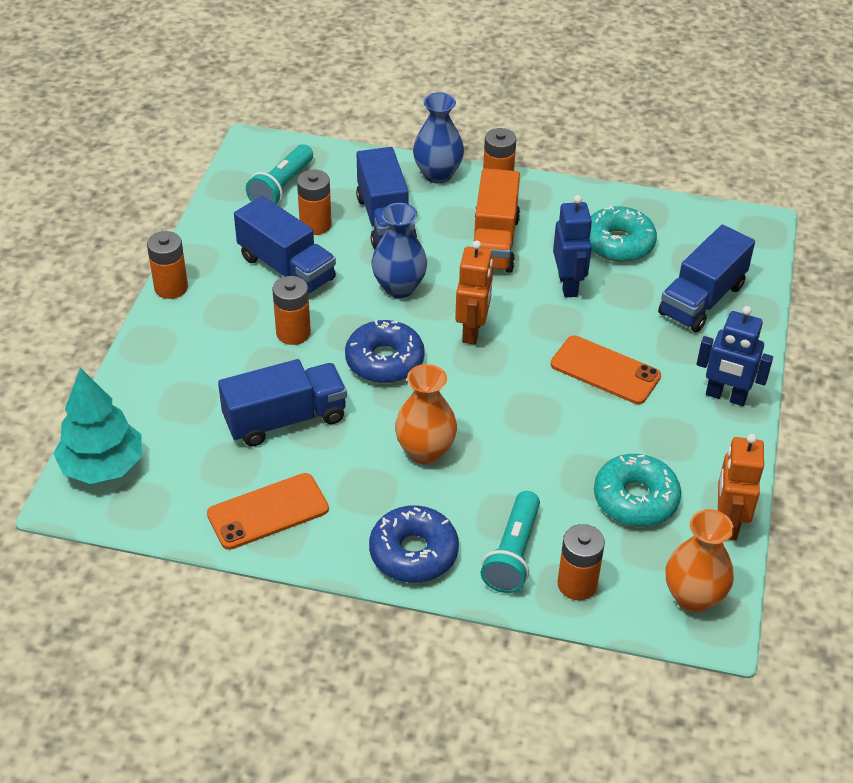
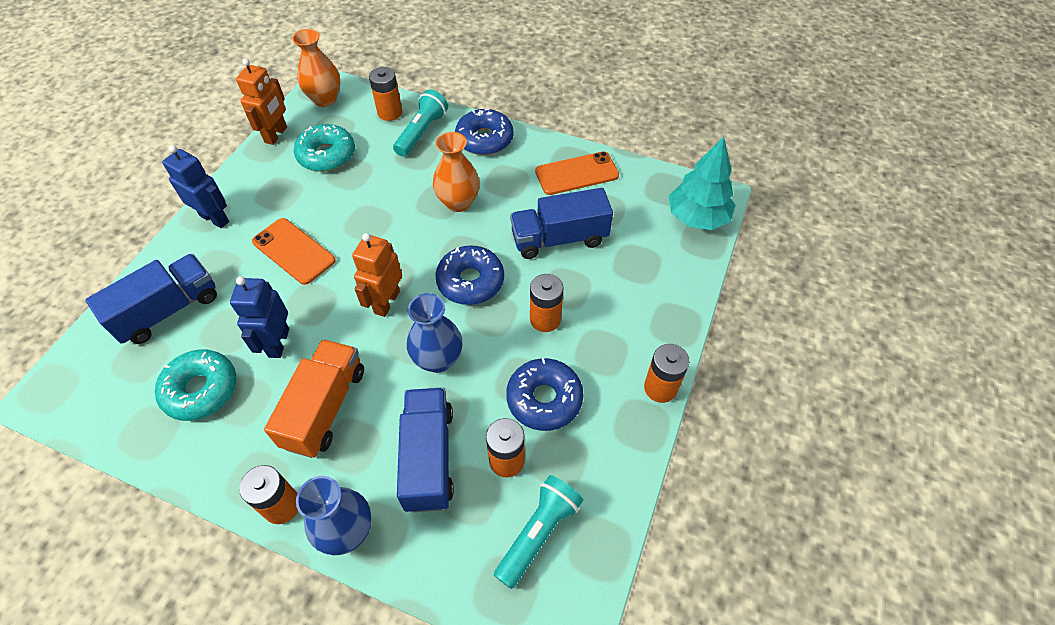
camera: 170 degrees left, 10 degrees up
(286, 268) = (544, 399): blue truck -> blue donut

